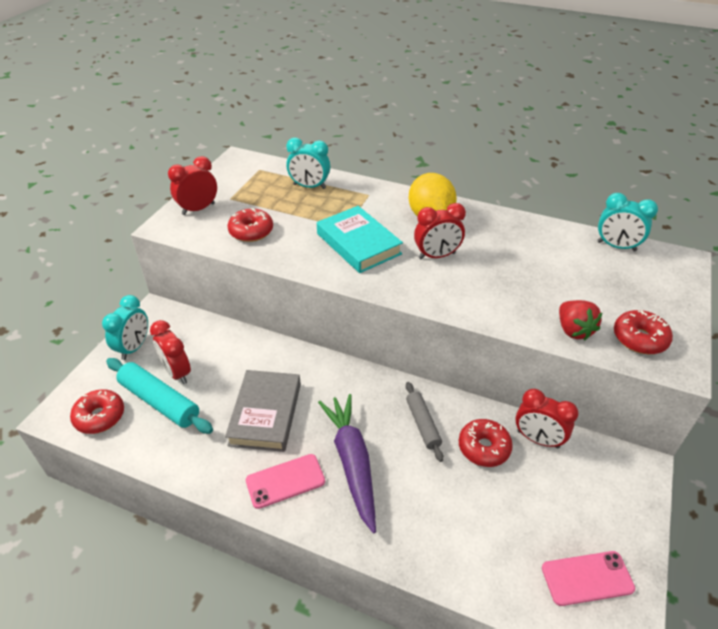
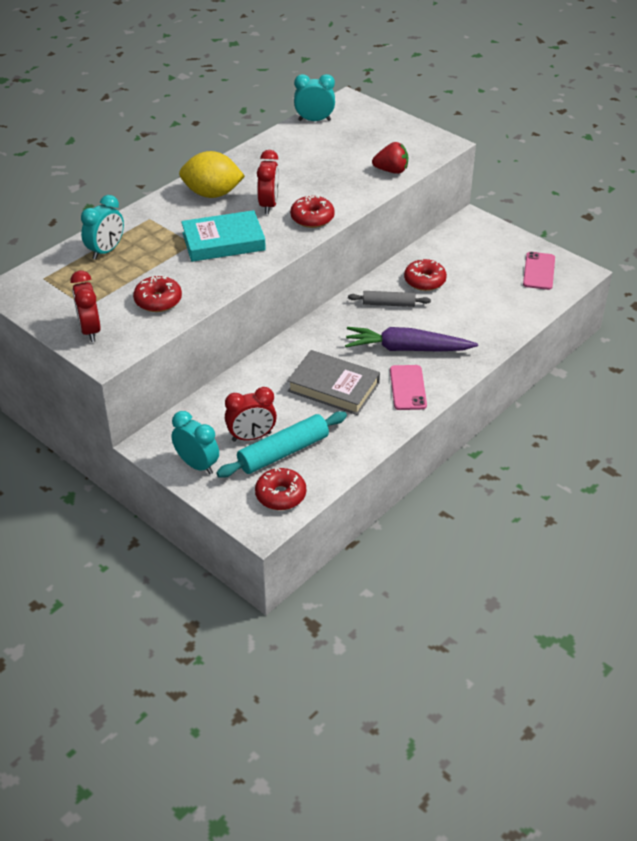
camera: 70 degrees left, 0 degrees up
(538, 439) = (429, 254): red clock -> none
(616, 246) = (314, 120): turquoise clock -> turquoise clock turned 135 degrees counterclockwise
(639, 338) = (414, 148): red donut -> red donut (312, 218)

